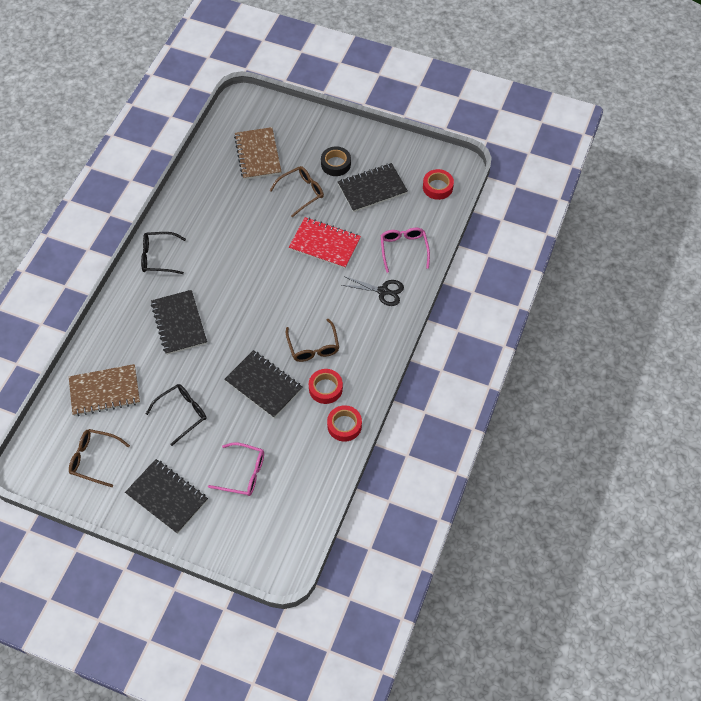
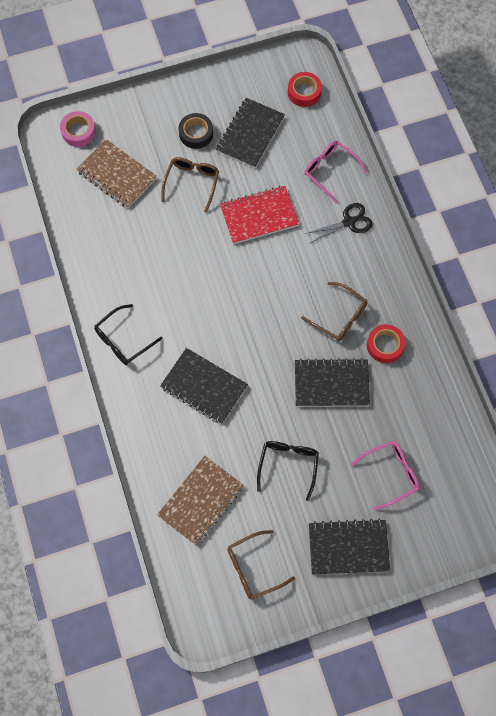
camera: 40 degrees left, 10 degrees up
(260, 112) = (78, 132): none -> pink tape
(344, 425) = (430, 365): red tape -> none

